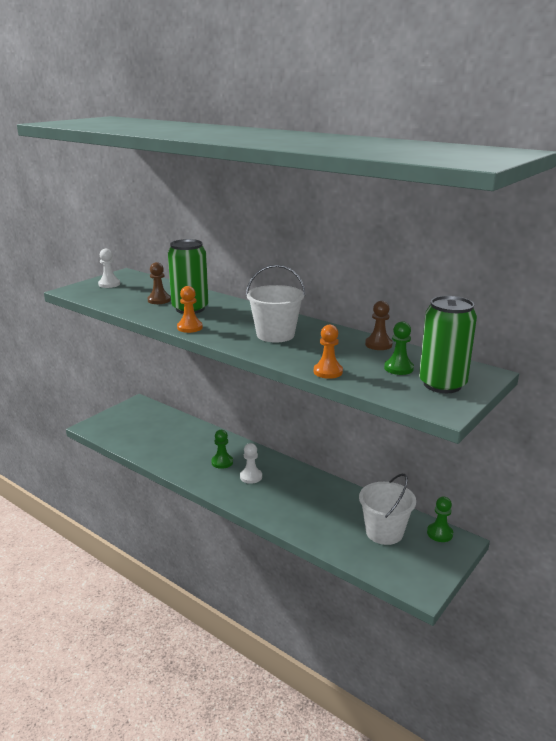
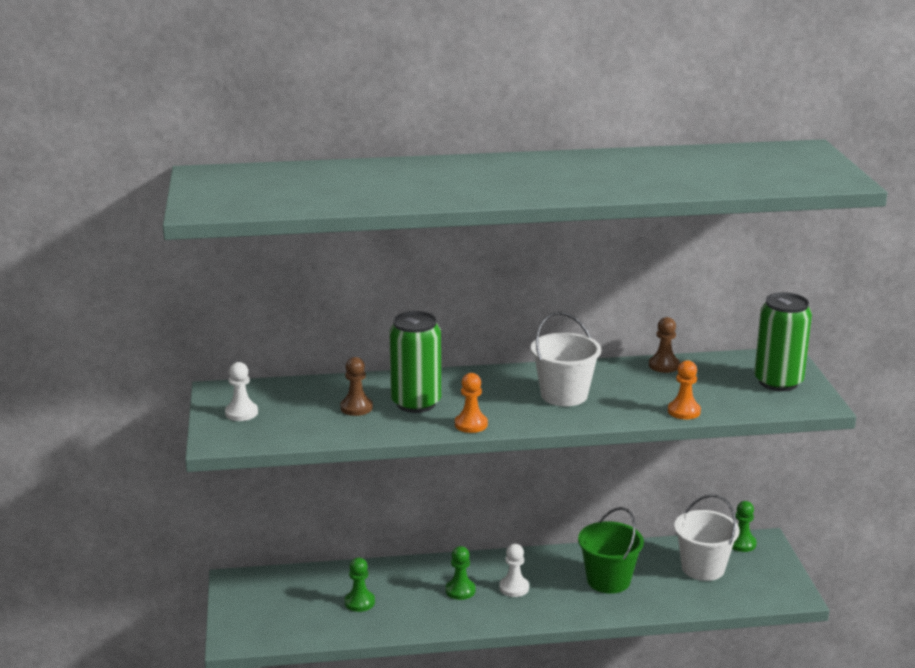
camera: 45 degrees left, 0 degrees up
(310, 504) = (608, 580): none -> green bucket
(398, 368) = (723, 382): green pawn -> green pawn (359, 602)

